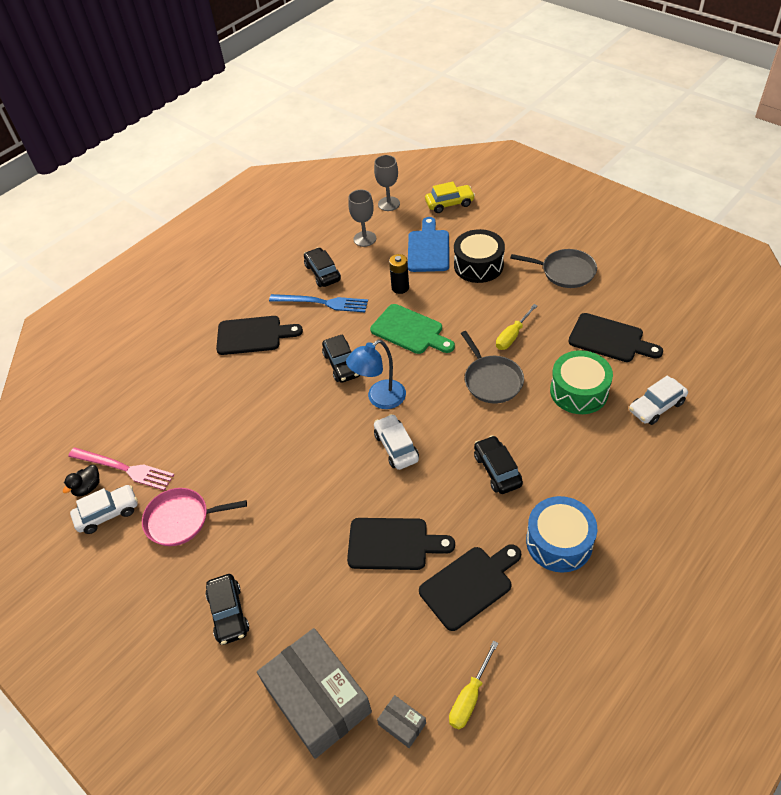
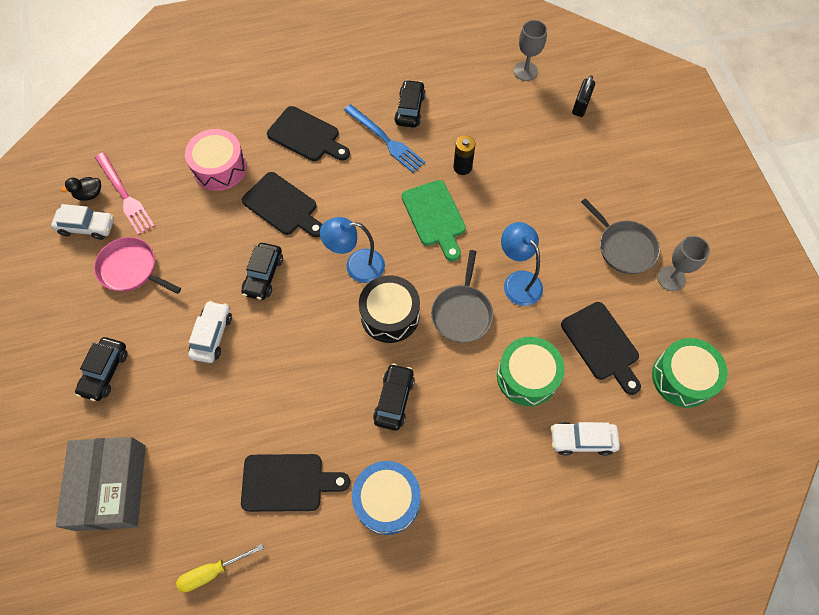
camera: 30 degrees right, 15 degrees up
(196, 399) = (220, 168): none -> pink drum
(342, 364) = (353, 212): black car -> black car (263, 275)
(365, 239) = (474, 96): grey goblet -> grey goblet (671, 278)
(393, 544) = (261, 404): black cutting board -> black cutting board (283, 206)
(396, 447) = (333, 320): white car -> white car (212, 335)
(402, 724) = (150, 553): grey box -> none
(428, 248) = (521, 142): blue cutting board -> none
(449, 203) = (581, 105): yellow car -> black padlock
(478, 265) = (550, 189): black drum -> black drum (390, 315)
(512, 336) = (517, 281): yellow screwdriver -> blue lamp
(682, 326) = (682, 377): none -> green drum

